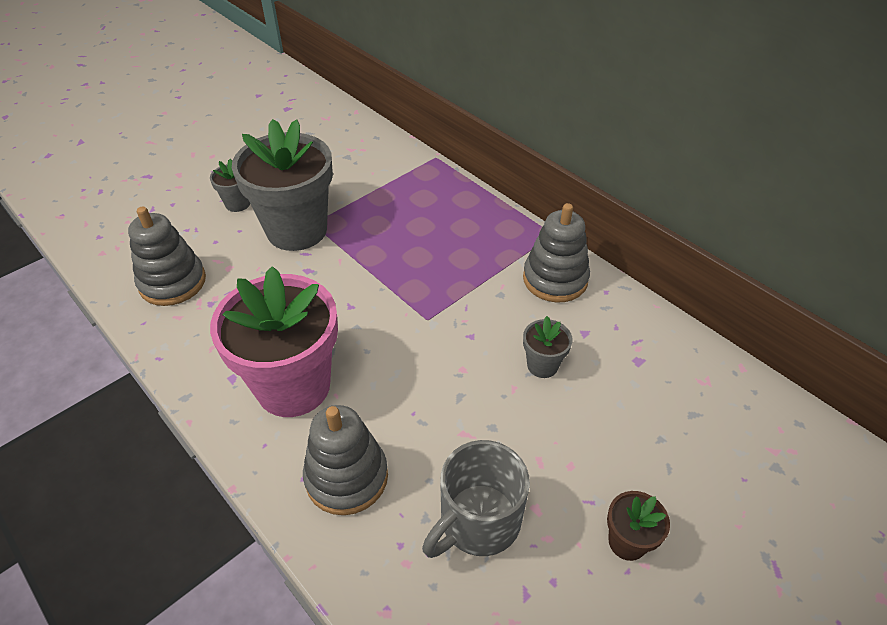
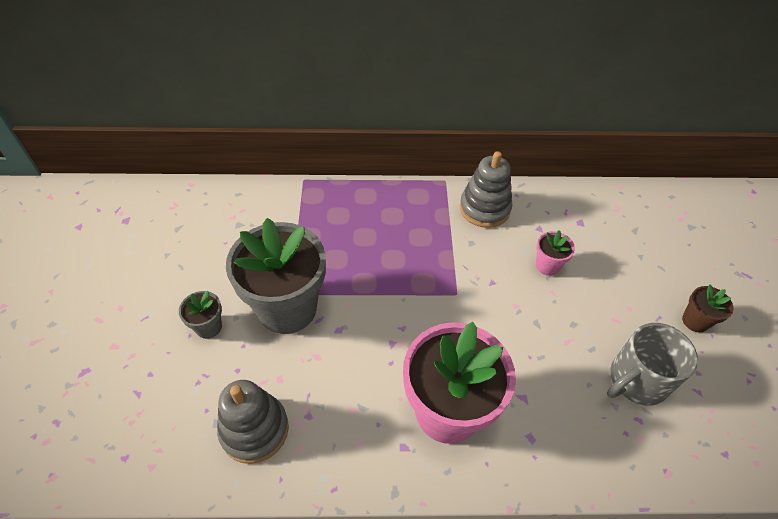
camera: 50 degrees left, 5 degrees up
(346, 477) = (553, 429): grey stacking toy -> none
(478, 521) = (636, 380): grey mug -> grey mug turned 60 degrees clockwise
(542, 365) = (547, 266): grey flower pot -> pink flower pot

